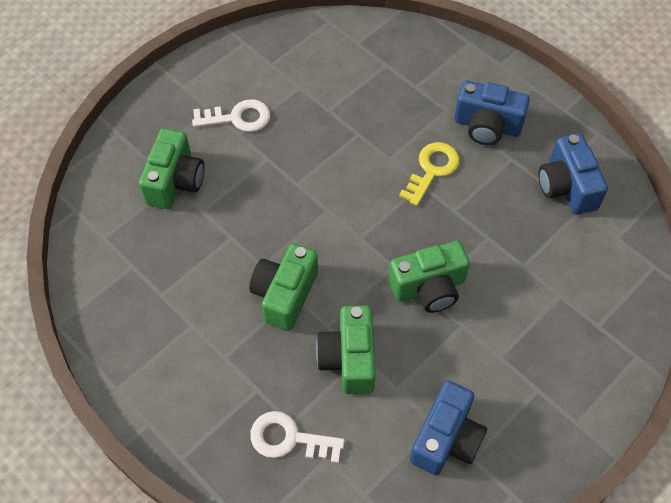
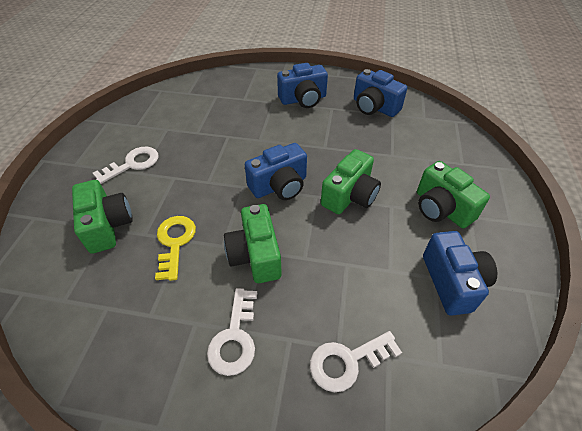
camera: 35 degrees left, 10 degrees down
(214, 358) = (235, 337): none -> white key
(349, 359) = (339, 271): green camera -> green camera (441, 209)
(365, 232) = (279, 186): none -> blue camera
(432, 170) = (291, 133): yellow key -> yellow key (175, 242)

